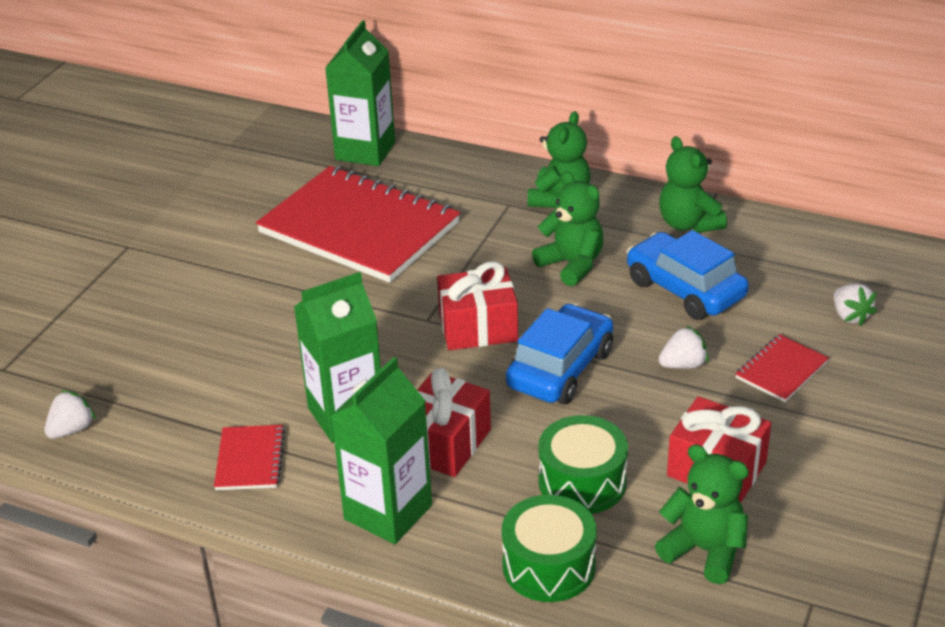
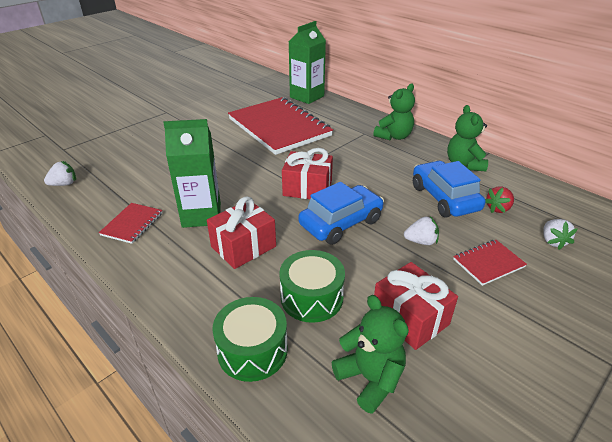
camera: 20 degrees right, 0 degrees up
(388, 512) = (180, 278): green carton -> none
(571, 265) = (382, 169): green teddy bear -> none
(764, 286) = (498, 208): none -> red strawberry

